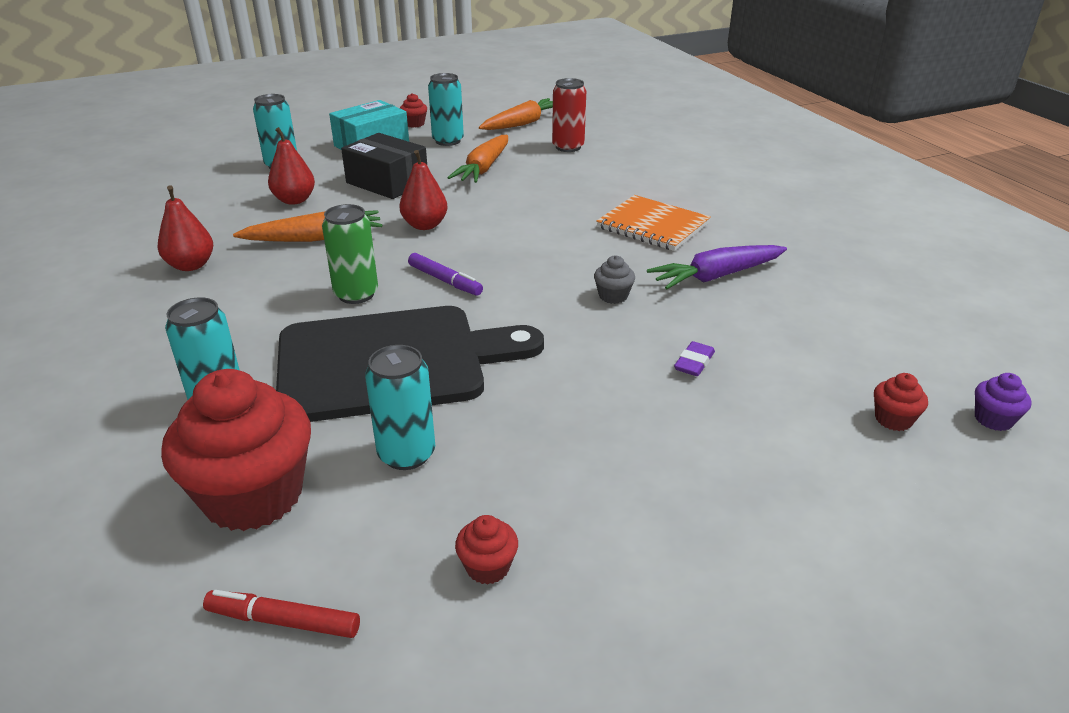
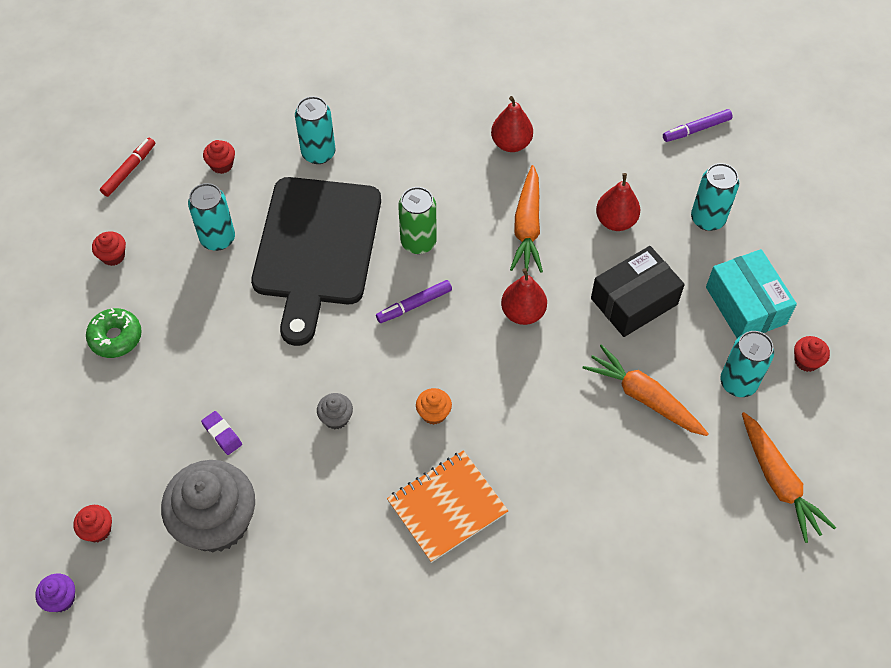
camera: 110 degrees right, 25 degrees up
(167, 180) = (696, 129): none -> purple marker
(253, 496) = (221, 165): red cupcake -> red cupcake, size x0.41
(566, 247) = (434, 413): none -> orange cupcake
(568, 147) = (682, 505): red can -> none
(632, 504) = (115, 337): none -> green donut
(716, 276) = (330, 515): purple carrot -> none
(792, 338) = (217, 522): none -> grey cupcake

